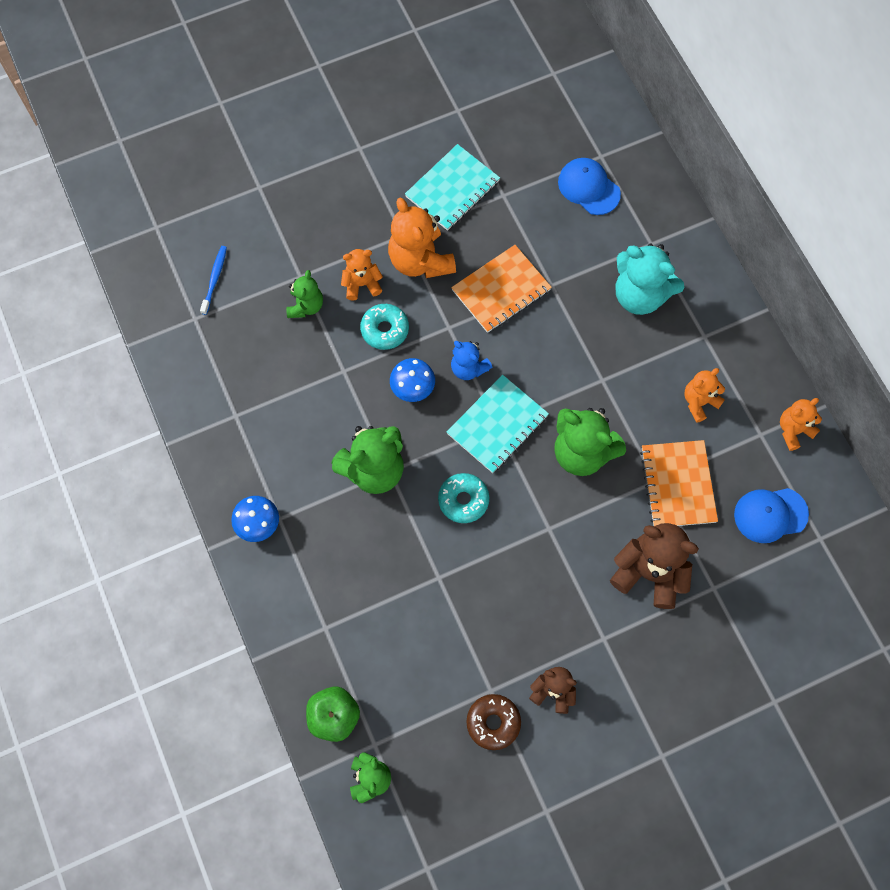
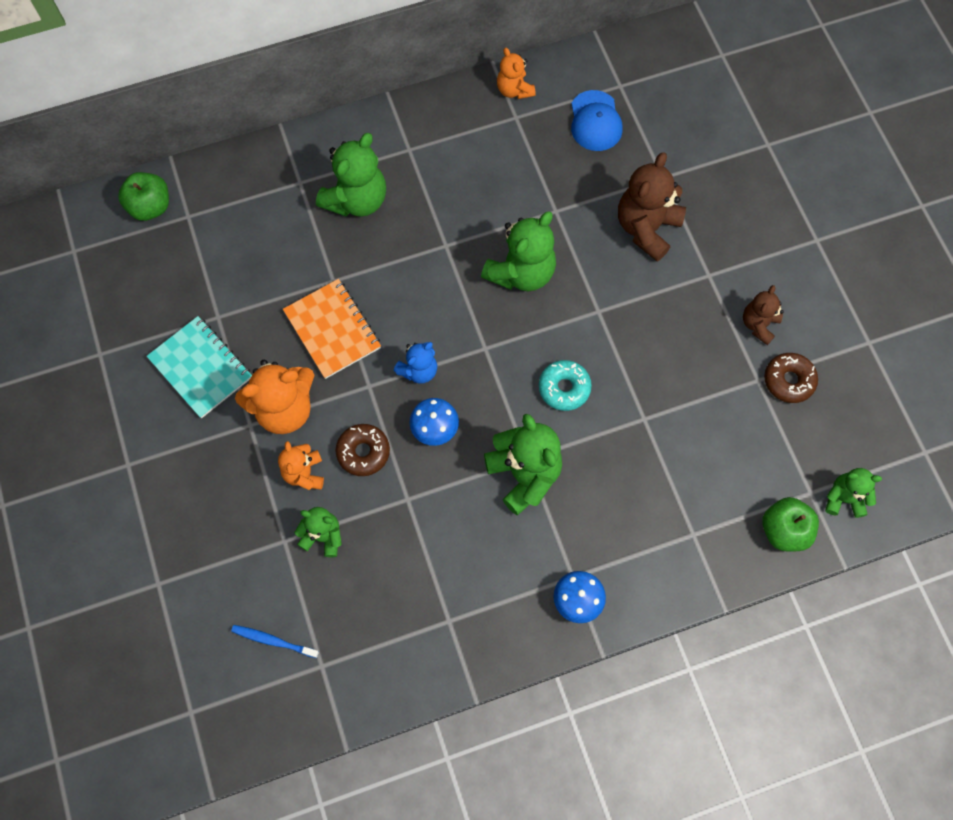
camera: 85 degrees left, 0 degrees up
(385, 330) = (363, 452): turquoise donut -> brown donut
(497, 425) = (485, 348): turquoise notebook -> none
(588, 187) = (224, 232): blue cap -> none
(606, 125) = (150, 207): none -> green apple
(640, 295) = (356, 200): turquoise teddy bear -> green teddy bear
(677, 485) = (561, 193): orange notebook -> none
(699, 402) = (478, 163): orange teddy bear -> none

